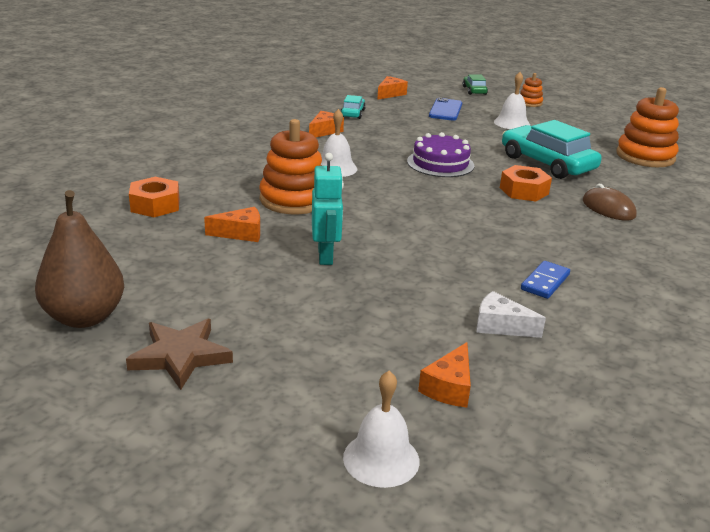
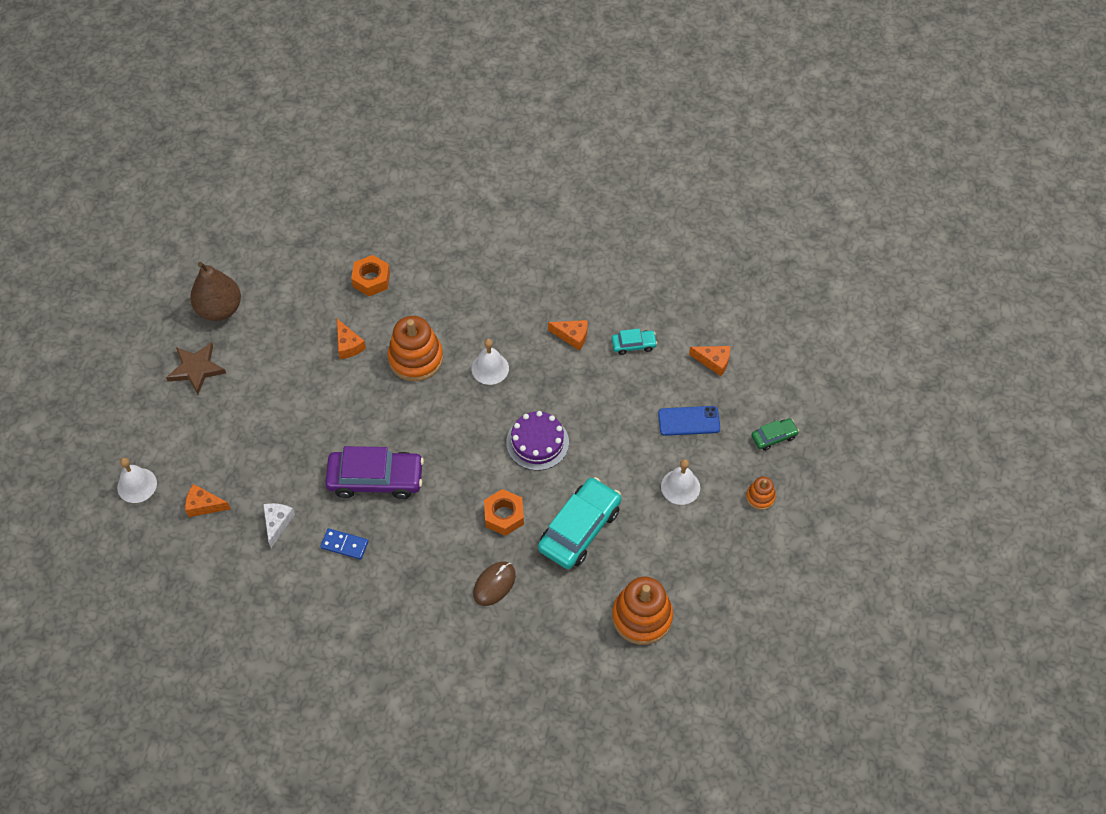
camera: 75 degrees right, 30 degrees up
(326, 256) = (334, 404): turquoise robot -> none
(453, 248) = (376, 479): none -> purple car

